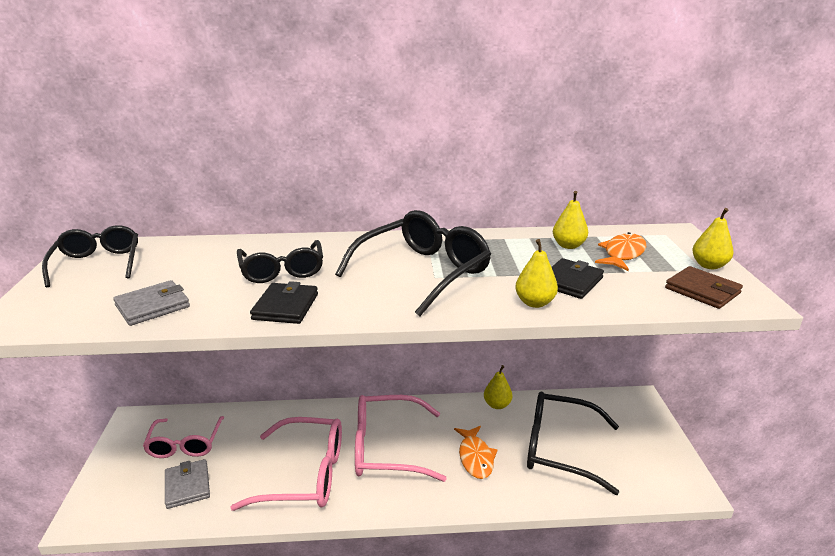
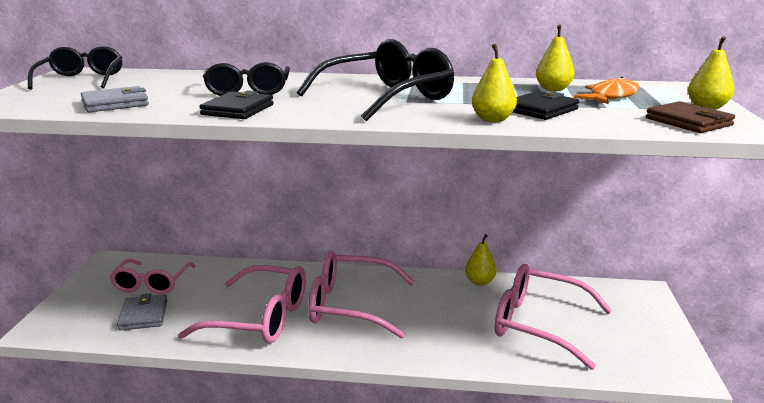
camera: 10 degrees right, 5 degrees down
(475, 457) = (442, 322): orange fish -> none
(559, 448) = (539, 324): black glasses -> pink glasses

